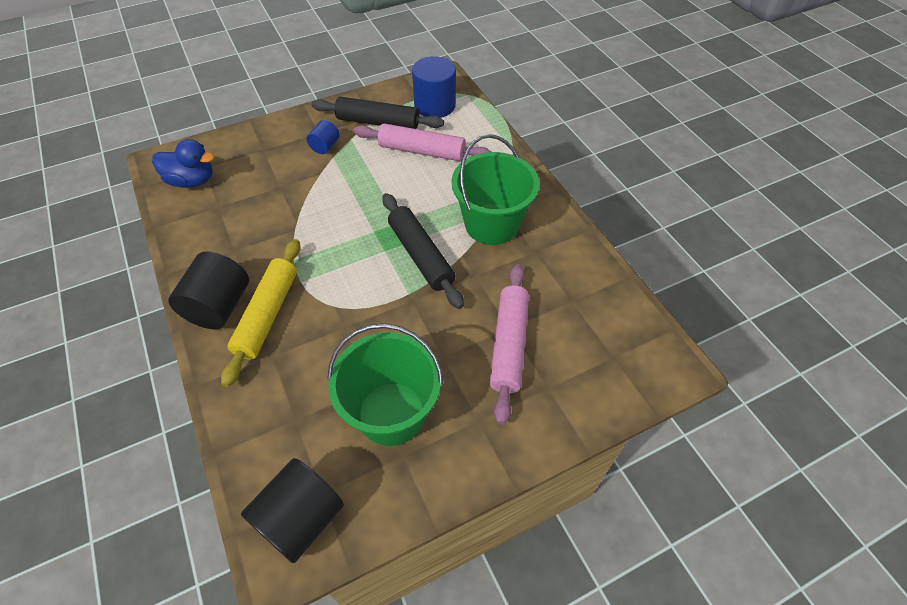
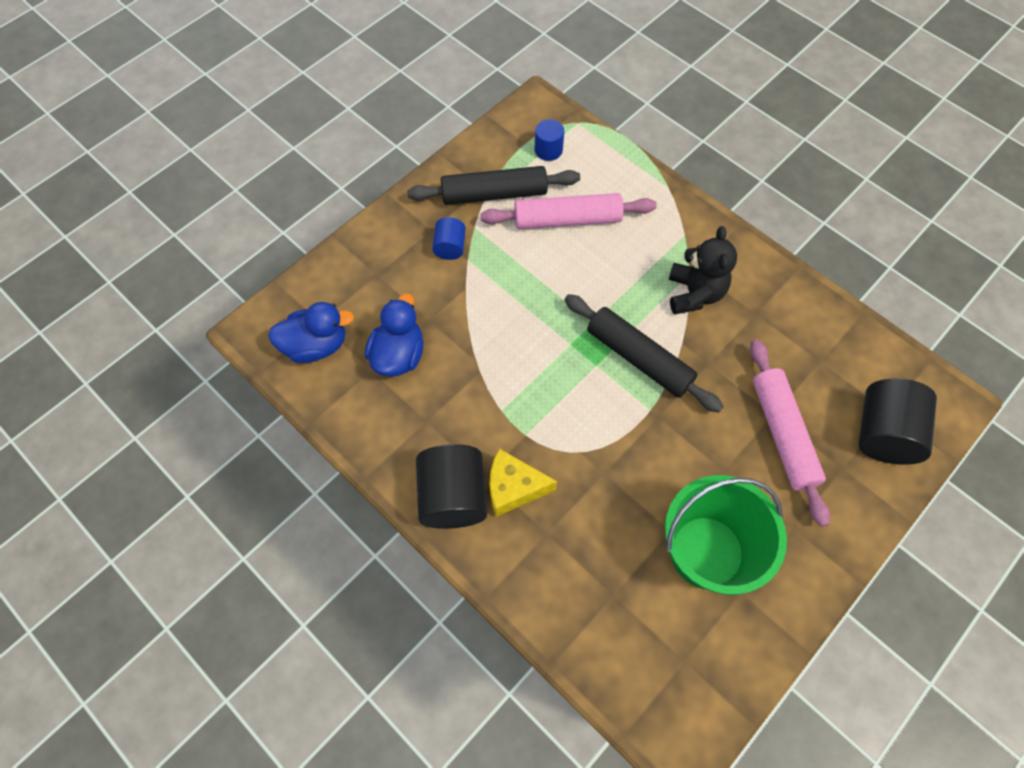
camera: 20 degrees left, 10 degrees up
(244, 202) = (398, 355): none -> blue duck
(268, 315) = (513, 488): yellow rolling pin -> yellow cheese
(301, 518) = (679, 694): black cylinder -> black cylinder (883, 433)
(435, 105) = (548, 150): blue cylinder -> blue cylinder, size x0.54
(492, 224) = (694, 294): green bucket -> black teddy bear

